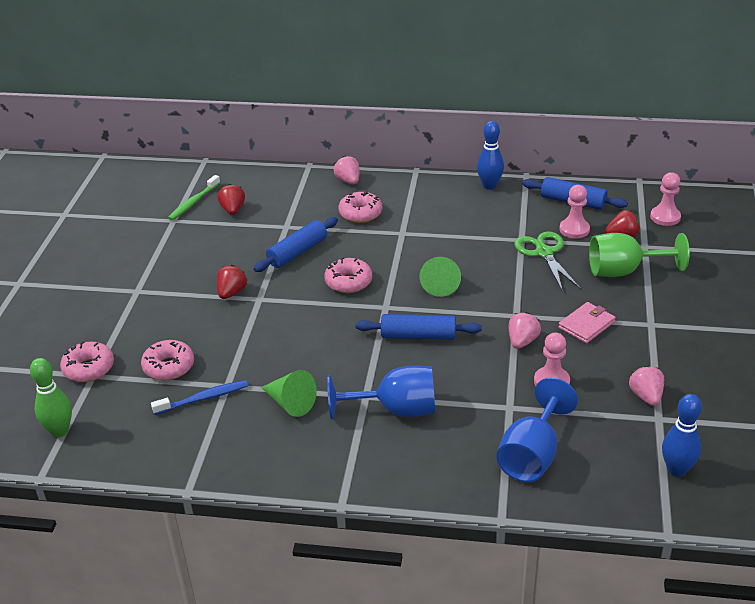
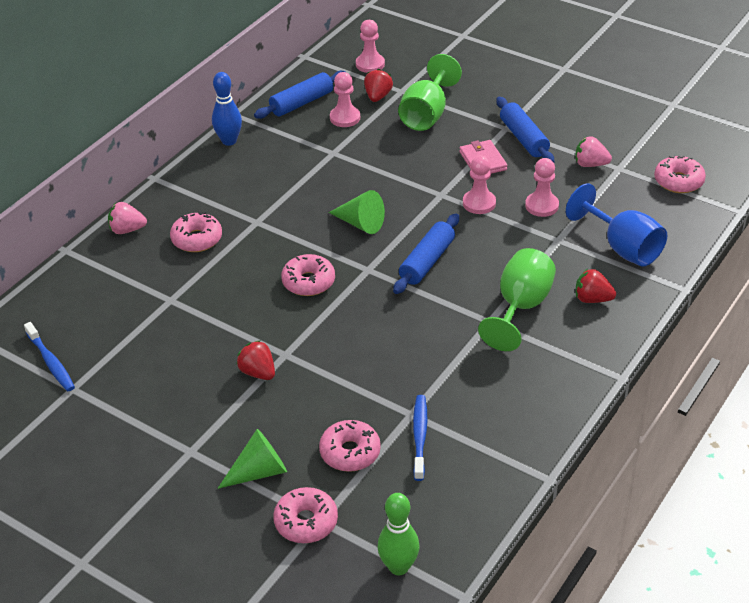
camera: 65 degrees left, 5 degrees up
(193, 202) = (51, 362): green toothbrush -> blue toothbrush
(233, 210) = (98, 333): red strawberry -> red strawberry (592, 299)
(290, 403) = (467, 374): green cone -> green cone (259, 471)
(297, 252) = (226, 304): blue rolling pin -> blue rolling pin (524, 138)
(396, 410) = (520, 307): blue goblet -> green goblet
(522, 341) = (479, 203): pink strawberry -> pink pawn
(544, 253) = (365, 147): green scissors -> none
(677, 470) = (678, 181): blue bowling pin -> pink donut

